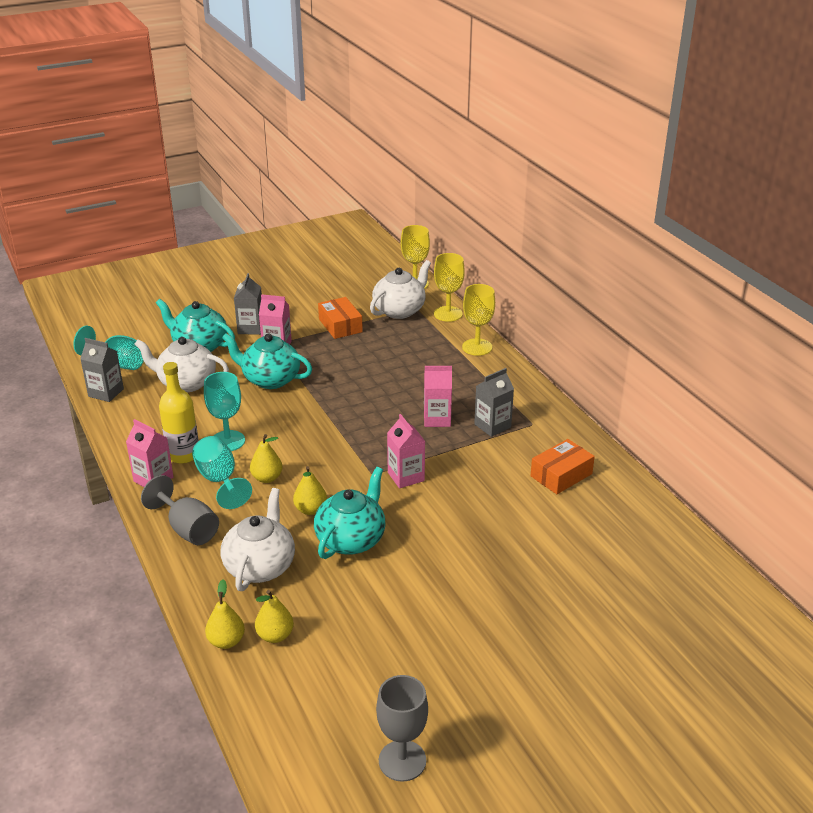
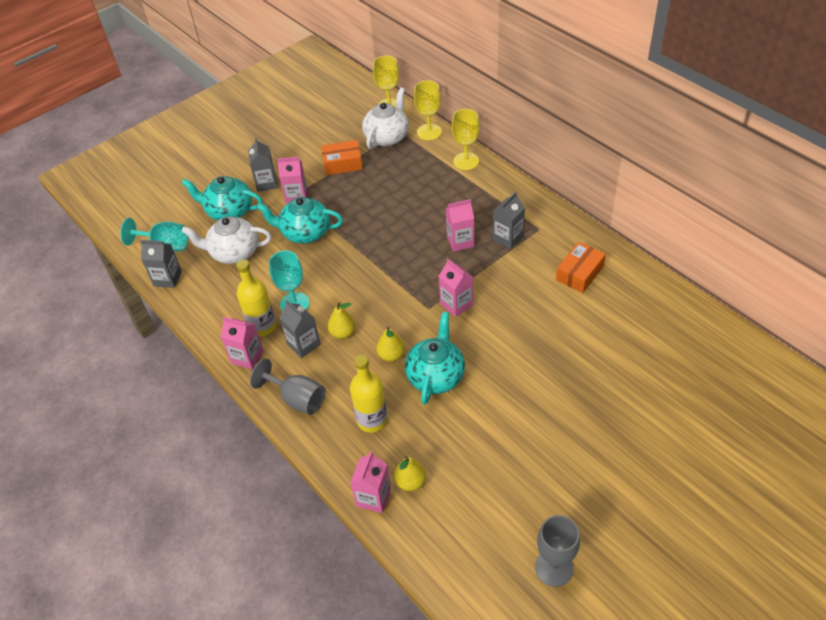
camera: 10 degrees left, 15 degrees up
(219, 480) = (304, 344): turquoise goblet -> grey carton
(226, 641) = (373, 497): yellow pear -> pink carton
(260, 566) = (372, 420): white teapot -> yellow bottle
(340, 325) = (342, 164): orange box -> orange box turned 60 degrees counterclockwise

